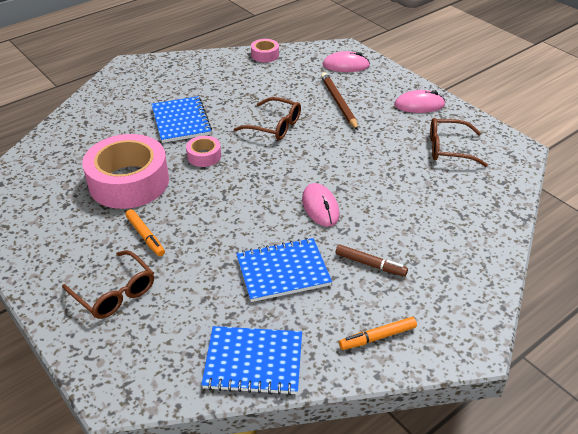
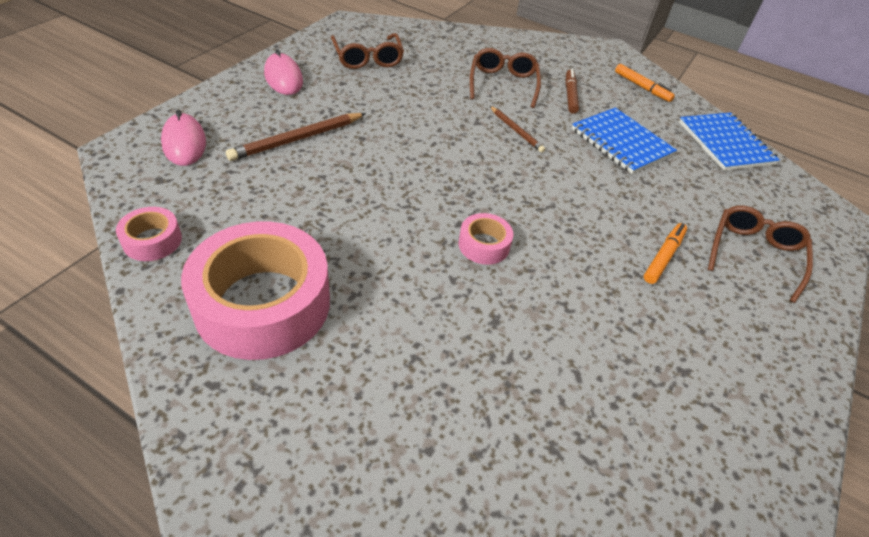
camera: 115 degrees left, 5 degrees up
(129, 182) = (588, 311): pink tape -> pink tape (263, 303)
(181, 121) = (410, 298): blue notebook -> none
(275, 126) = (379, 189): brown glasses -> brown glasses (503, 83)
(320, 207) = (516, 131): pink mouse -> brown pencil

